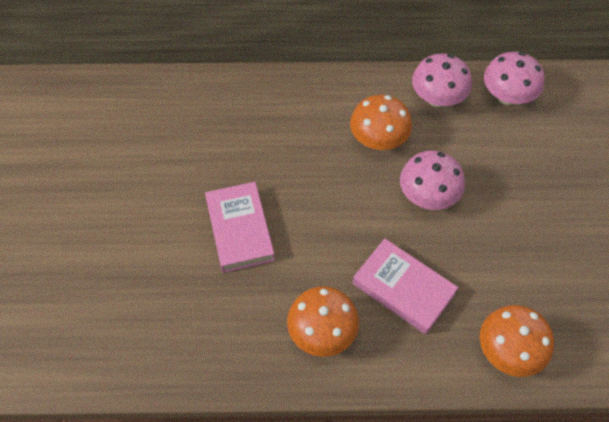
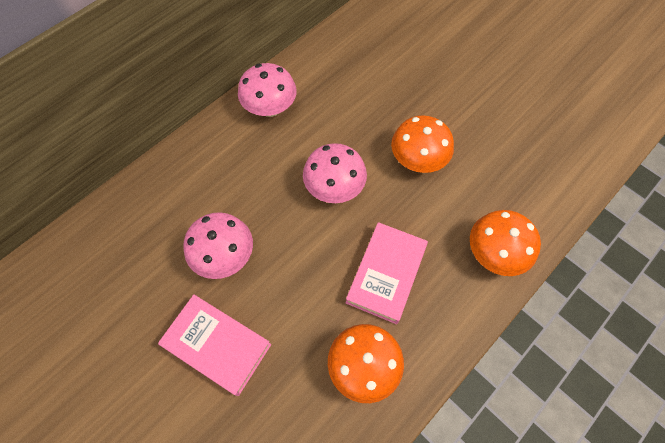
camera: 45 degrees left, 5 degrees up
(378, 139) = (257, 174): orange mushroom -> orange mushroom (417, 160)
(403, 289) = (386, 274): pink book -> pink book turned 60 degrees counterclockwise
(507, 96) = (317, 69): pink mushroom -> pink mushroom (225, 256)

